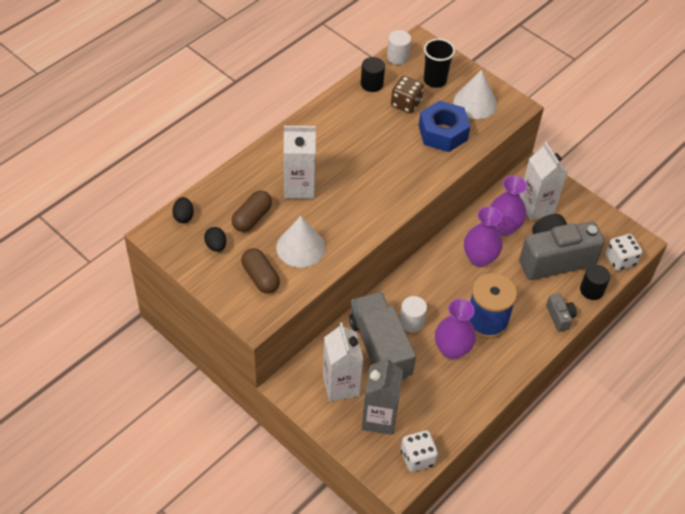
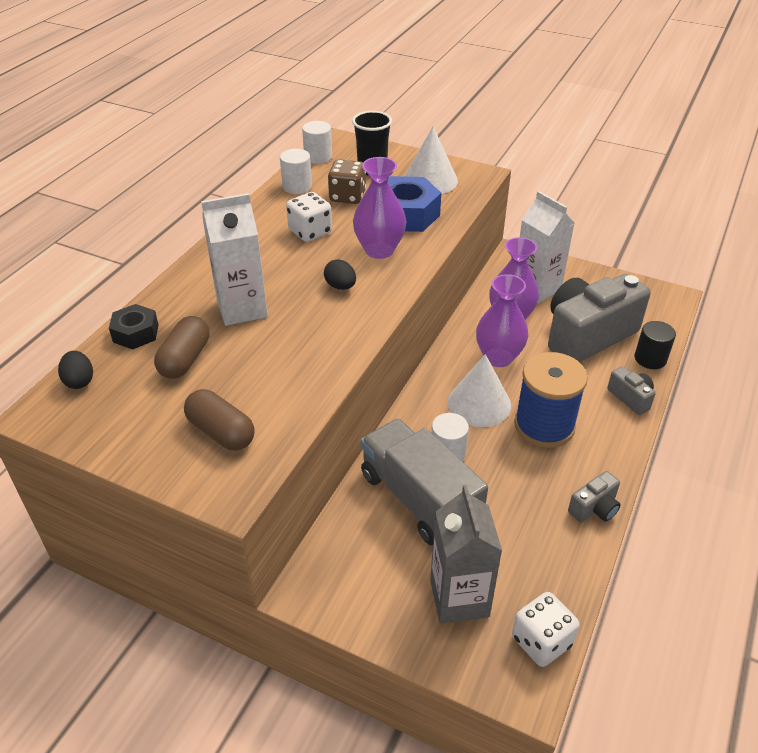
camera: 15 degrees left, 10 degrees down
(216, 246) = (139, 407): black egg -> black egg (340, 286)
(225, 189) = (136, 333): none -> black nut
(300, 247) = (269, 379): white cone -> white cone (479, 403)
(341, 385) = (384, 567): white carton -> none
(371, 84) = (297, 186): black cylinder -> white cylinder
(452, 350) = (517, 474): purple vase -> purple vase (379, 250)
(492, 388) = (594, 508): none -> grey camera
(620, 260) = (662, 319): white dice -> white dice (310, 232)

